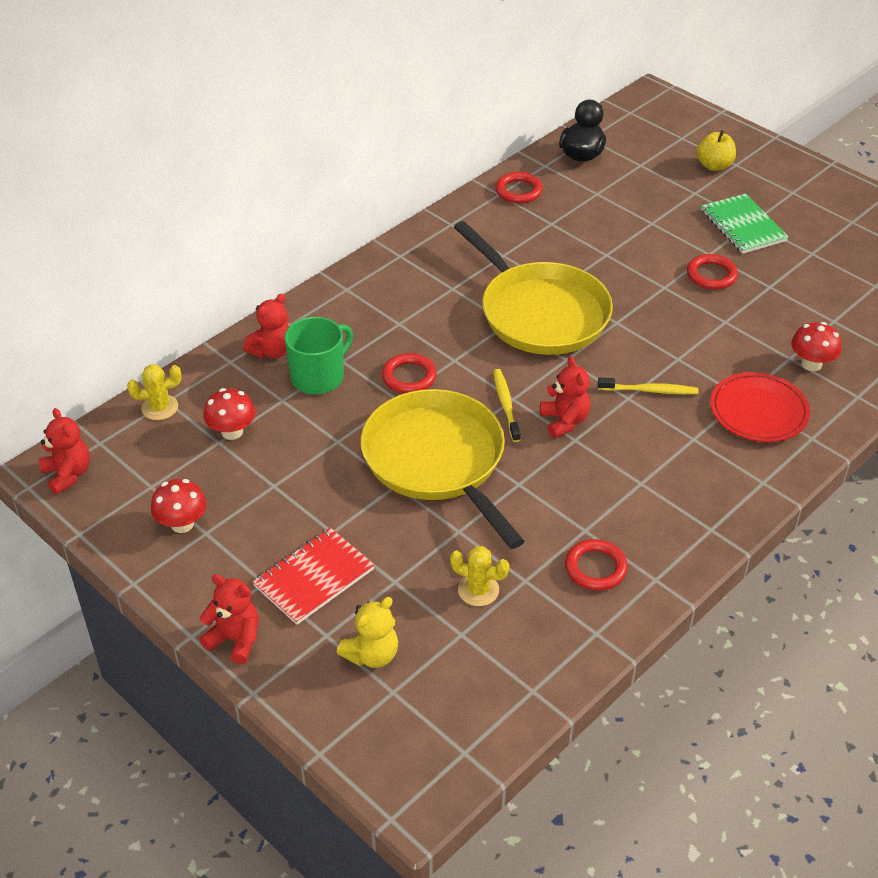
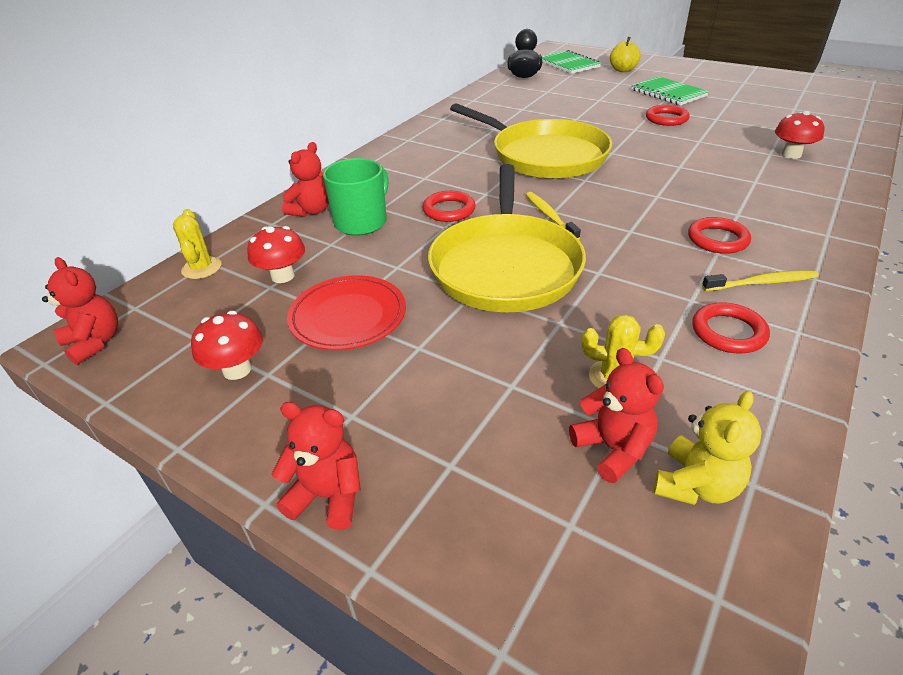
camera: 10 degrees left, 5 degrees down
(160, 407) = (201, 268): yellow cactus -> yellow cactus turned 75 degrees counterclockwise
(314, 578) = (412, 399): red notebook -> none
(372, 654) = (520, 479): yellow teddy bear -> yellow teddy bear (696, 485)
(437, 460) = (505, 266): yellow pan -> yellow pan turned 135 degrees counterclockwise
(518, 191) = (487, 97): red ring -> red ring (717, 239)
(564, 421) = (611, 219): red teddy bear -> red teddy bear (613, 449)
(650, 390) = (672, 189): yellow toothbrush -> yellow toothbrush (762, 283)
(651, 138) = (568, 64): none -> green notebook
(758, 411) = (777, 188): red plate -> red plate (348, 317)

